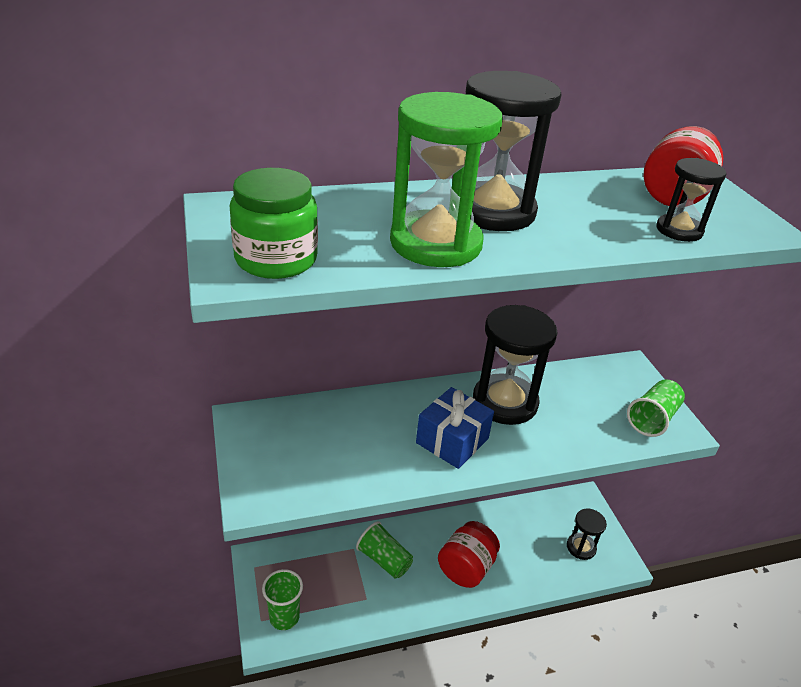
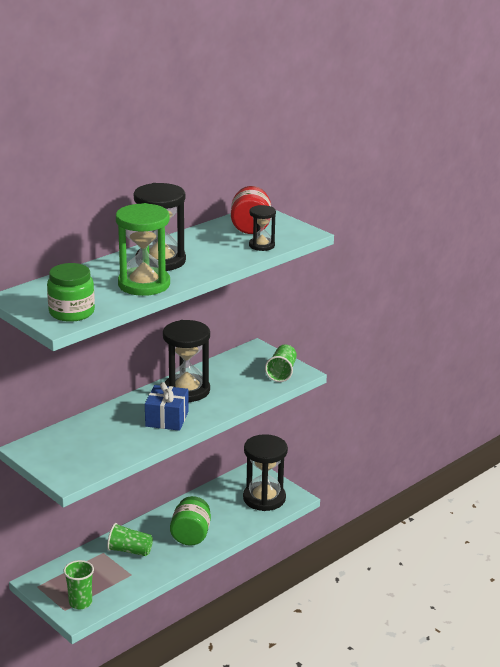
camera: 25 degrees left, 10 degrees down
(466, 568) = (191, 535): red jar -> green jar
(581, 547) = (264, 498): black hourglass -> black hourglass, size x1.87

